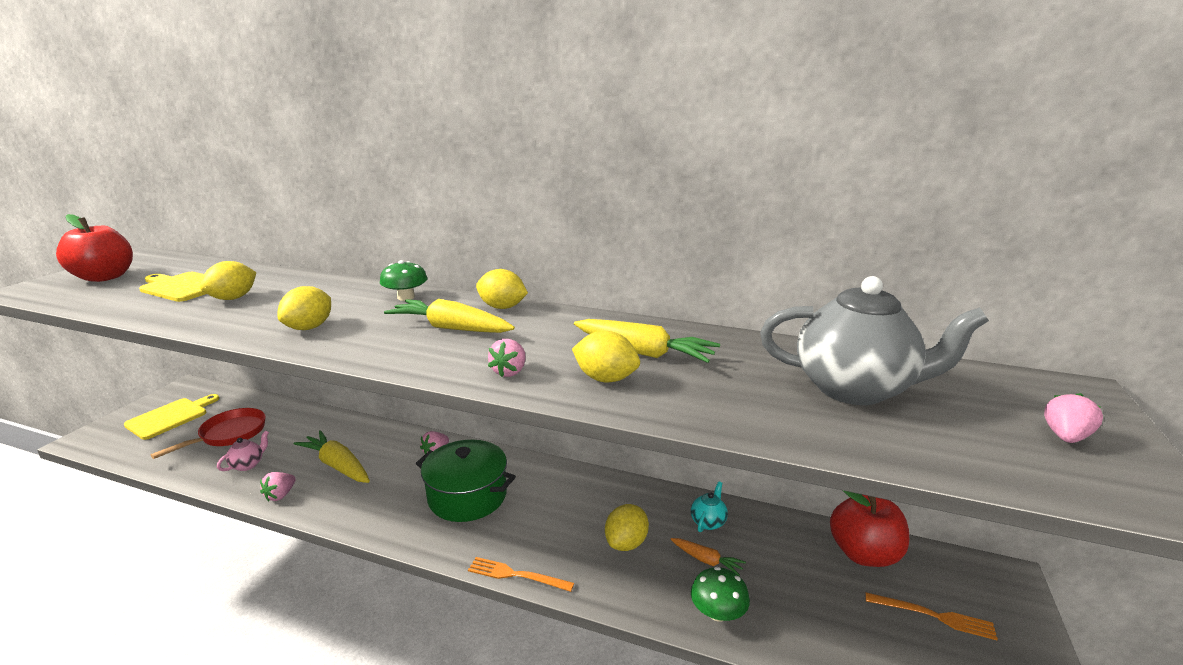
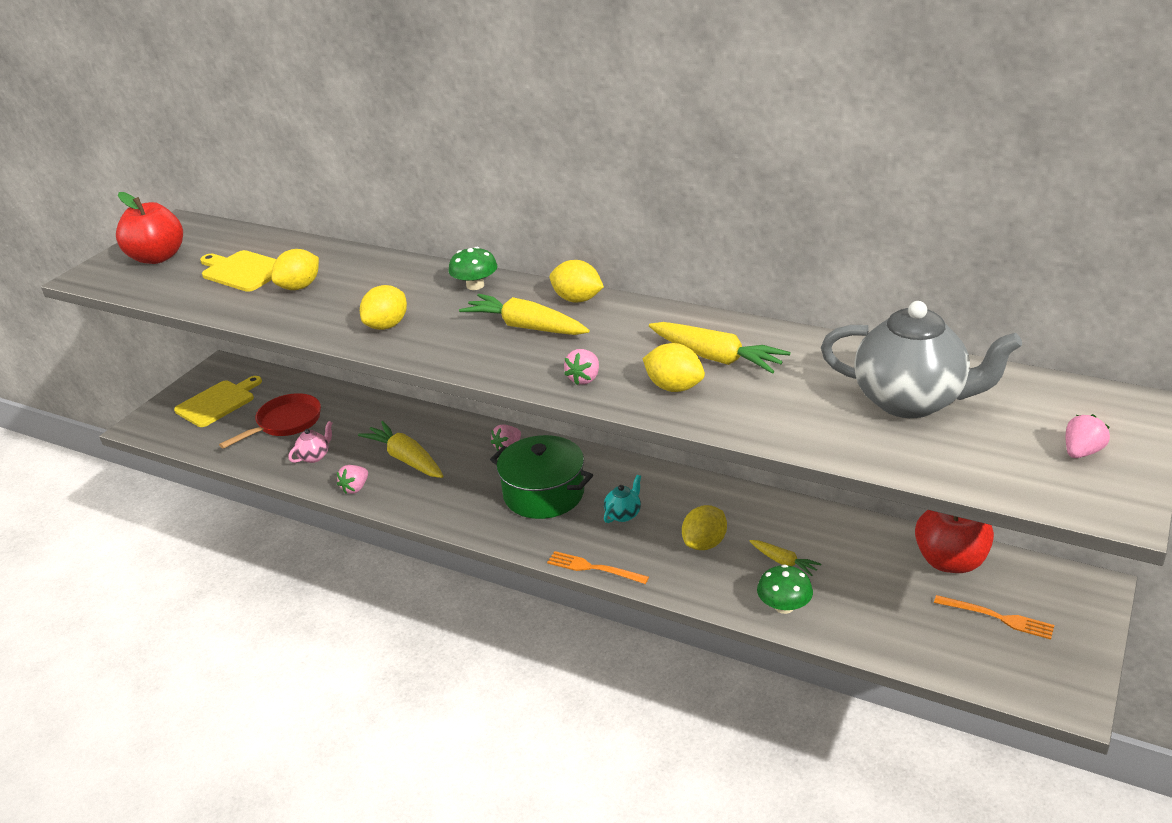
camera: 10 degrees right, 10 degrees up
(706, 560) = (784, 562): orange carrot -> yellow carrot
(708, 522) = (794, 526): turquoise teapot -> turquoise teapot (623, 514)

